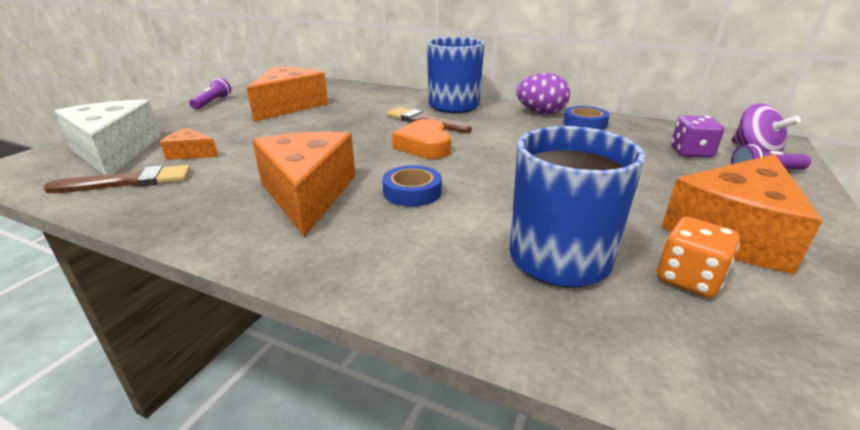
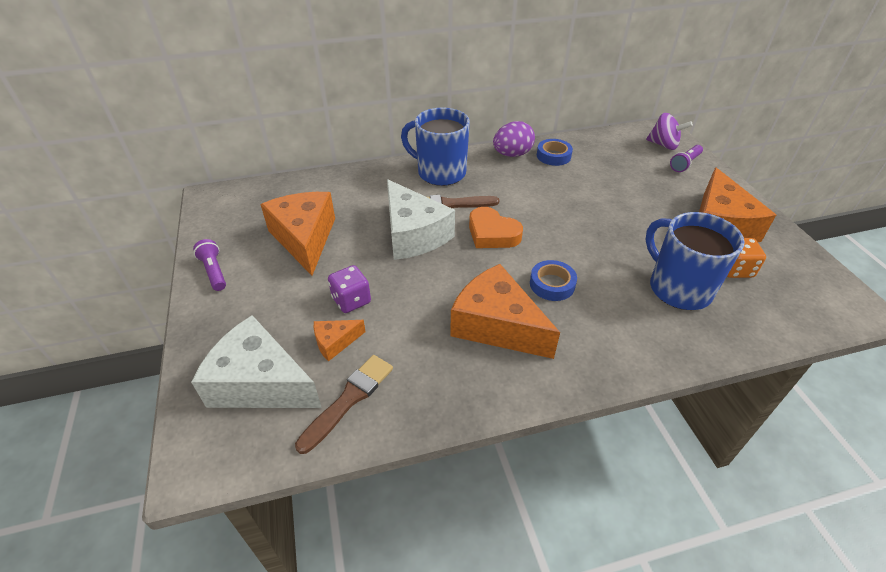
camera: 40 degrees left, 15 degrees up
(361, 126) = (413, 234): none -> white cheese
(691, 152) = (638, 162): purple dice -> purple dice (351, 300)

